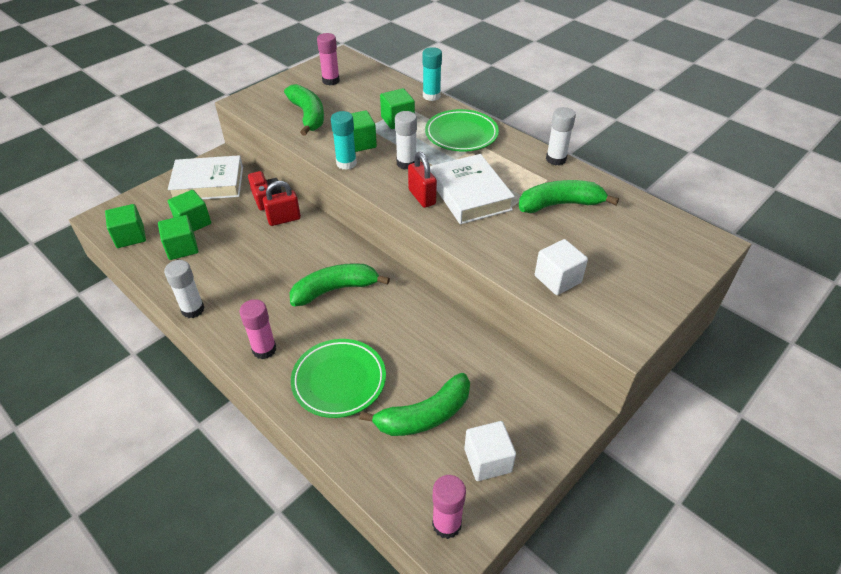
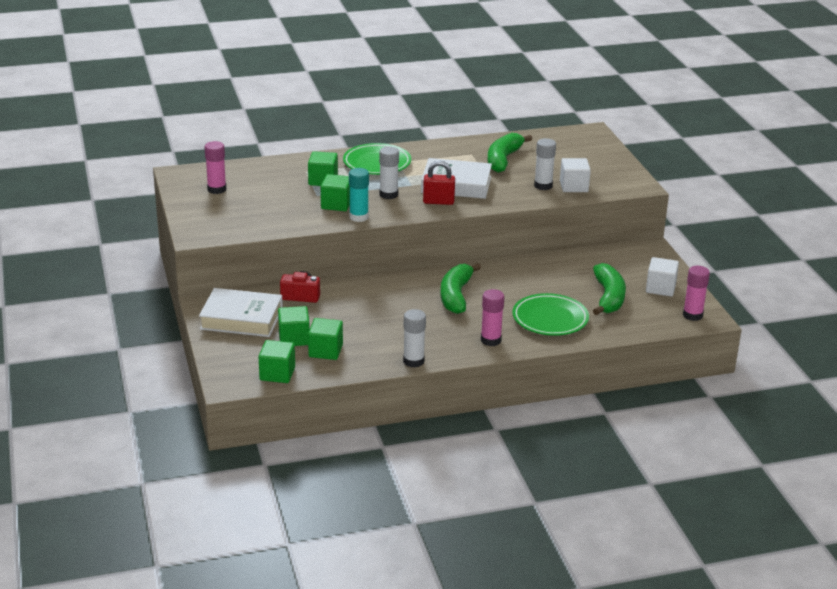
camera: 60 degrees left, 15 degrees down
(208, 184) = (241, 319): white book -> white book turned 75 degrees clockwise
(284, 219) = (342, 295): red padlock -> none
(308, 115) = (263, 214): green banana -> none
(431, 96) = (304, 157): turquoise glue stick -> none
(556, 159) = (451, 143): white glue stick -> white glue stick (543, 186)

